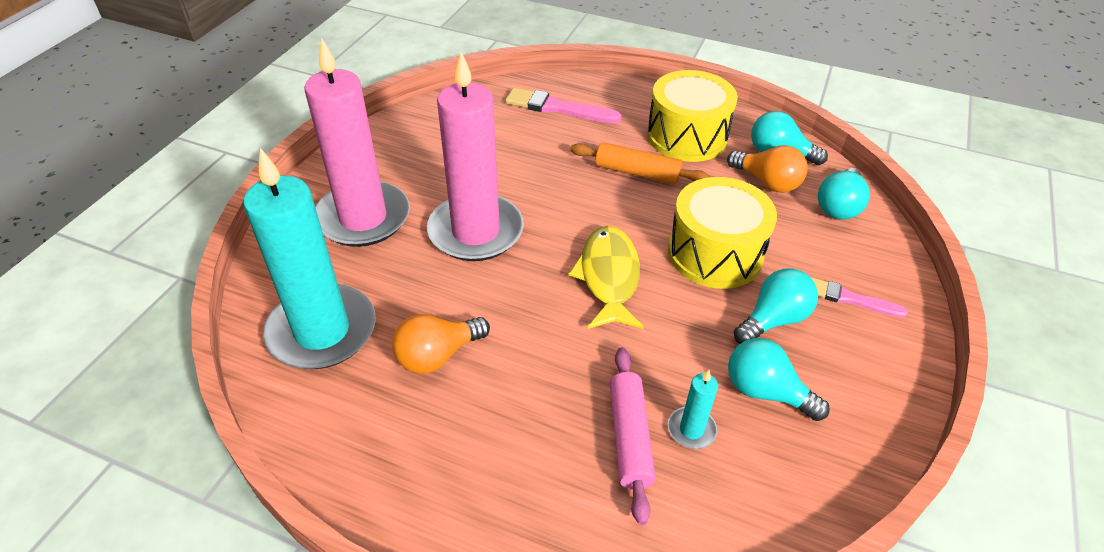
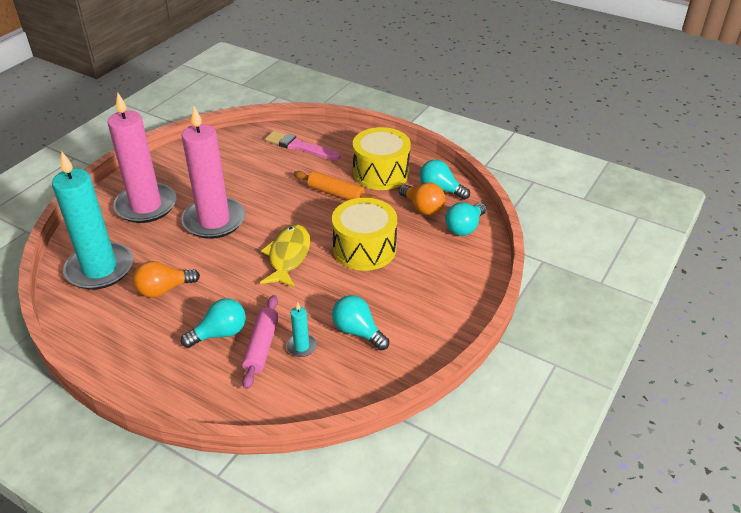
camera: 10 degrees right, 5 degrees down
(773, 320) = (383, 292): turquoise light bulb -> turquoise light bulb (220, 333)
(849, 299) = (441, 285): pink brush -> none

